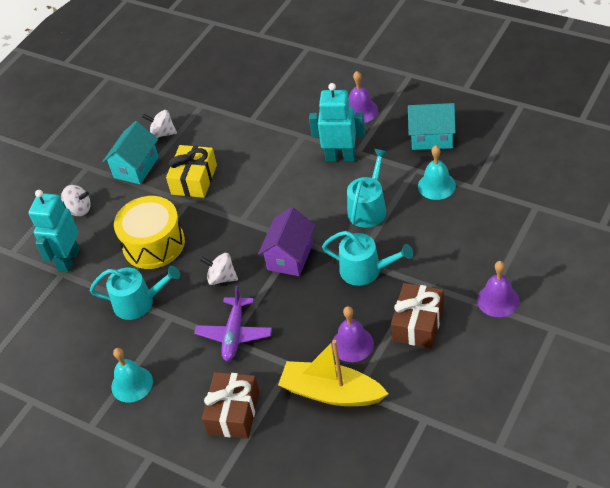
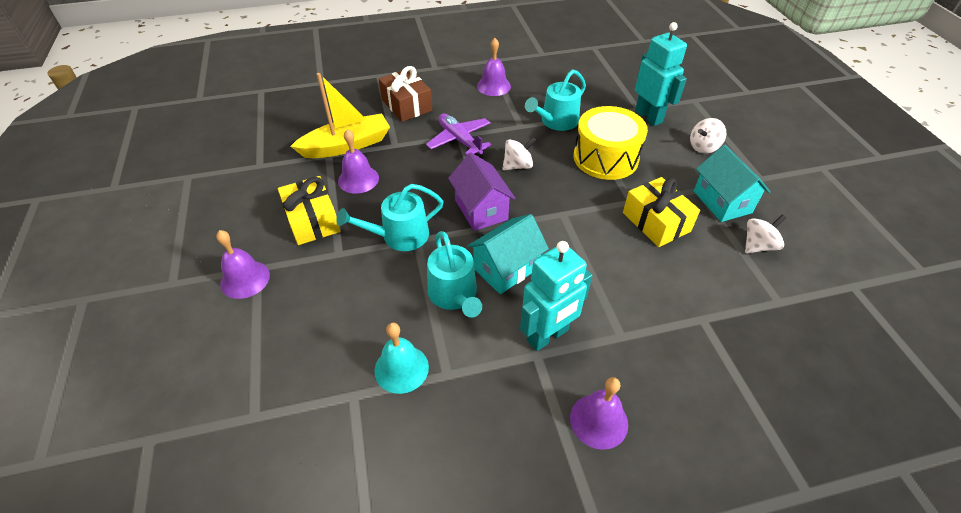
camera: 130 degrees right, 0 degrees up
(132, 384) = (493, 86): turquoise bell -> purple bell
(418, 323) = (312, 220): brown gift -> yellow gift
(432, 138) = (465, 439): turquoise house -> turquoise house (506, 268)

